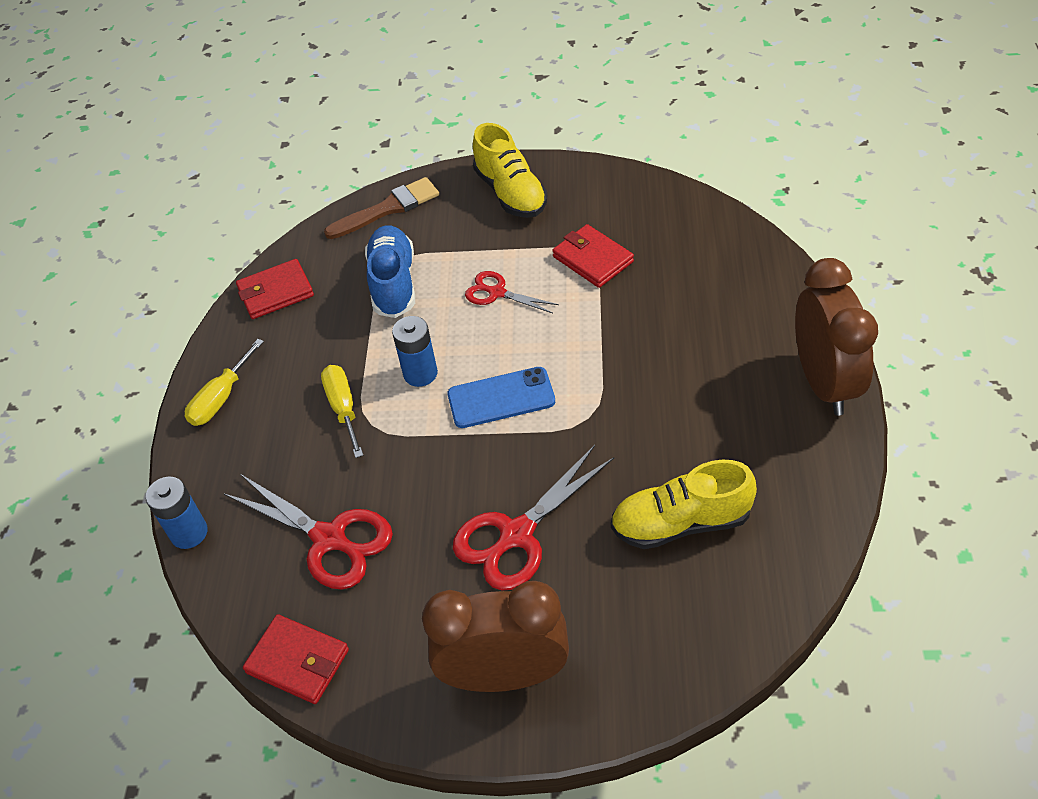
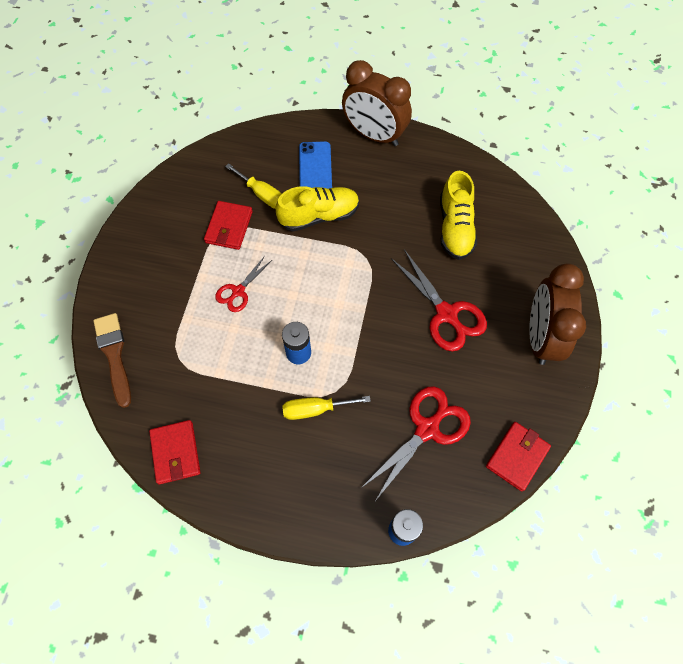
camera: 85 degrees left, 15 degrees up
(221, 398) = (278, 502): yellow screwdriver -> yellow screwdriver (262, 194)
(393, 283) = (201, 360): blue shoe -> none
(501, 398) = (336, 305): blue phone -> blue phone (315, 168)
(511, 193) = (137, 265): yellow shoe -> yellow shoe (319, 216)
(592, 259) = (229, 227): red wallet -> red wallet turned 45 degrees counterclockwise
(824, 383) = (374, 135): brown clock -> brown clock turned 150 degrees counterclockwise

